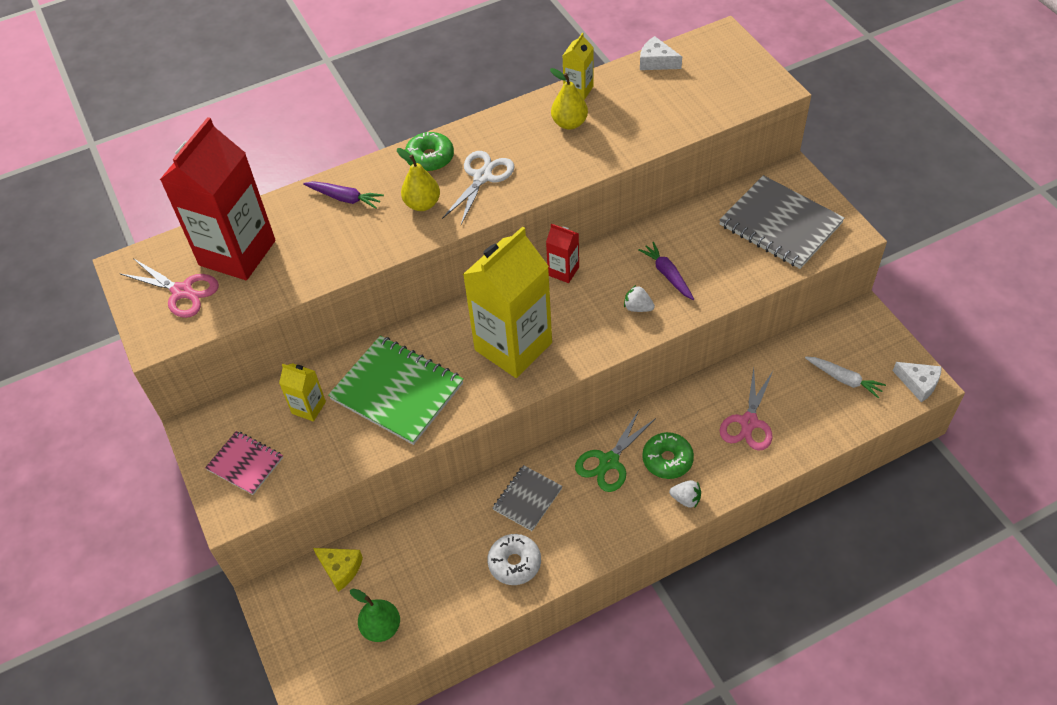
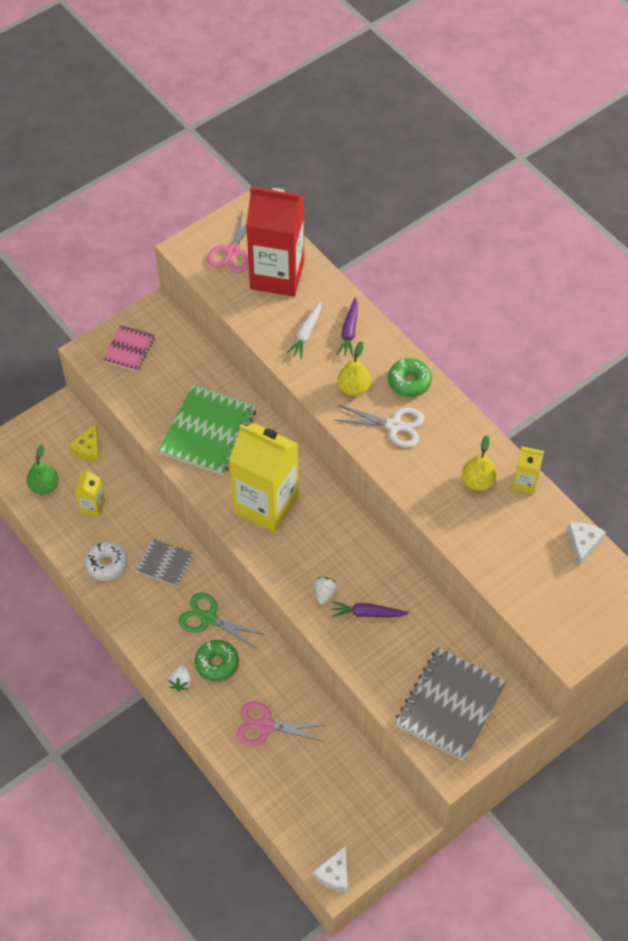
camera: 75 degrees right, 5 degrees up
(308, 407) = (184, 376): yellow carton -> yellow carton (92, 506)
(563, 271) = (355, 529): red carton -> none
(667, 275) = (367, 613): purple carrot -> purple carrot turned 135 degrees counterclockwise
(844, 379) = (327, 806): white carrot -> white carrot (306, 334)

